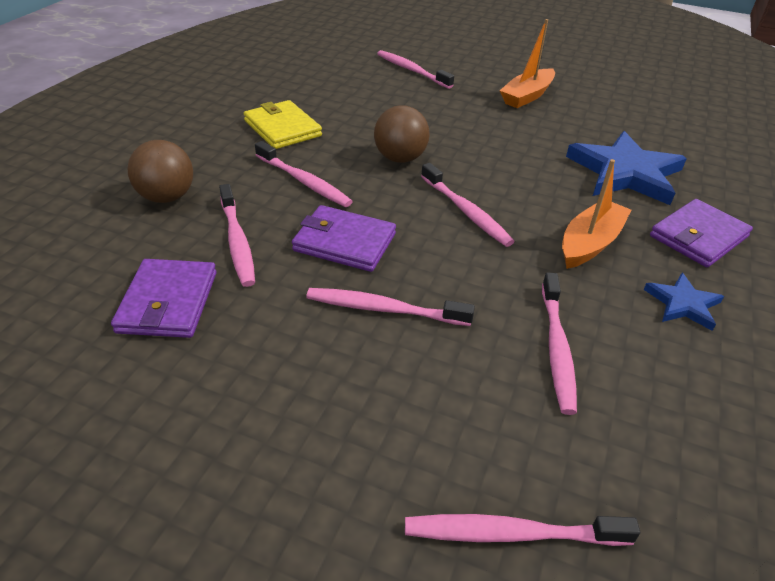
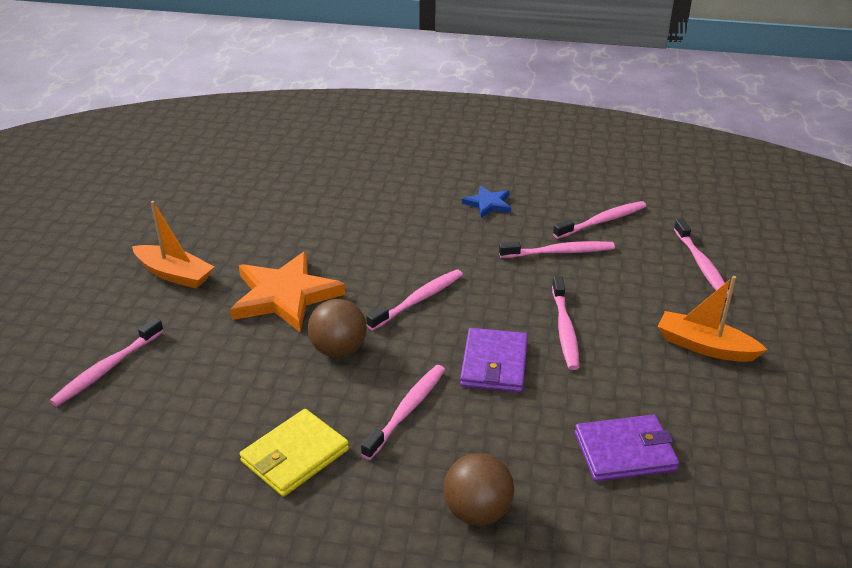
camera: 100 degrees left, 5 degrees down
(237, 241) = (525, 432): pink toothbrush -> pink toothbrush (602, 221)
(487, 140) = (285, 296): none -> orange star
(590, 243) = (436, 238): orange boat -> orange boat (705, 346)
(625, 173) = (323, 219): blue star -> none
(698, 236) = (406, 192): purple wallet -> none

